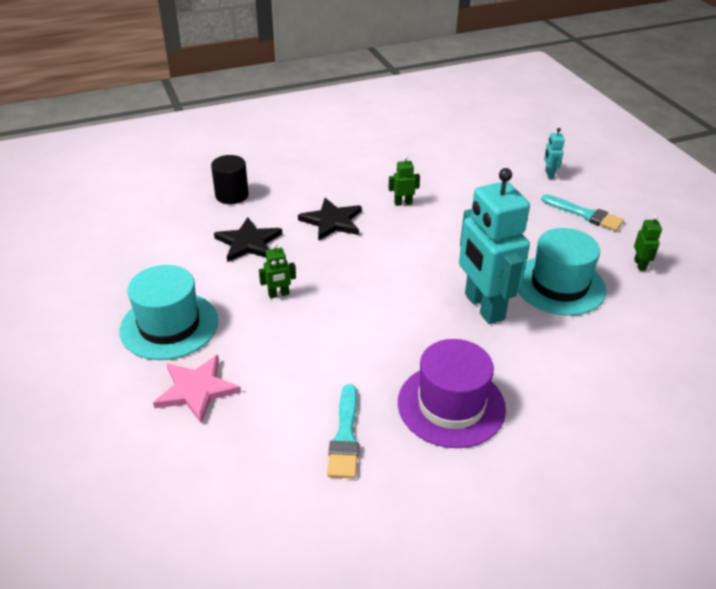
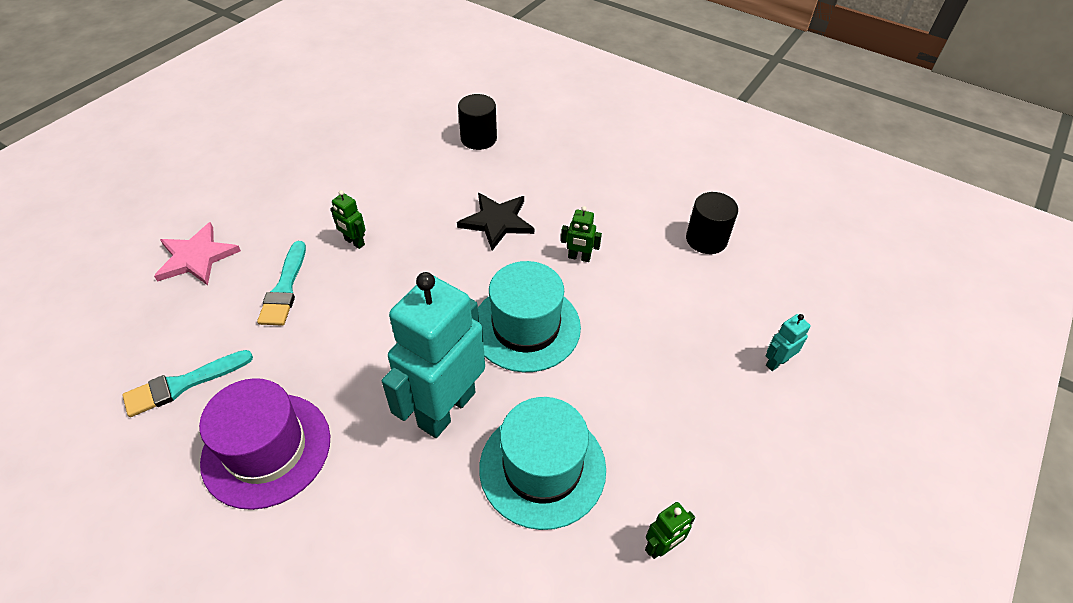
camera: 55 degrees right, 10 degrees up
(169, 325) = (267, 199): turquoise hat -> turquoise hat (526, 327)
(248, 242) = (416, 185): black star -> none
(403, 203) = (579, 257): green robot -> green robot turned 150 degrees clockwise
(436, 153) = (706, 239): none -> black cylinder
(585, 214) = (721, 437): turquoise brush -> turquoise brush (285, 288)

